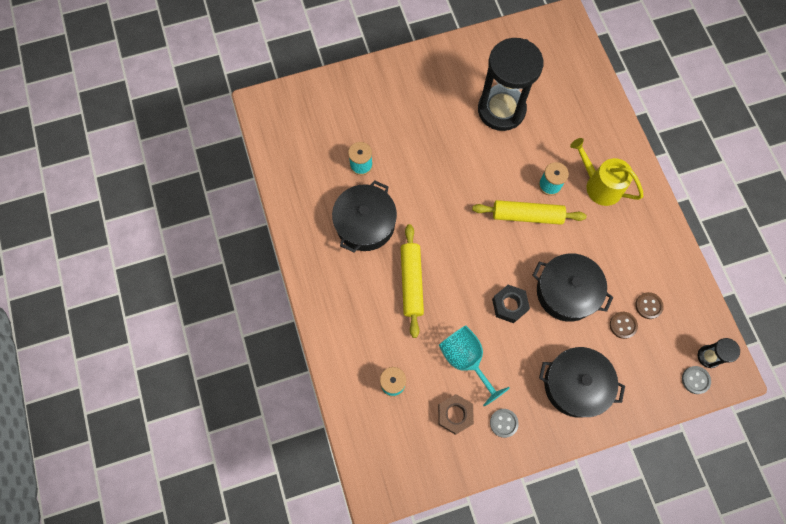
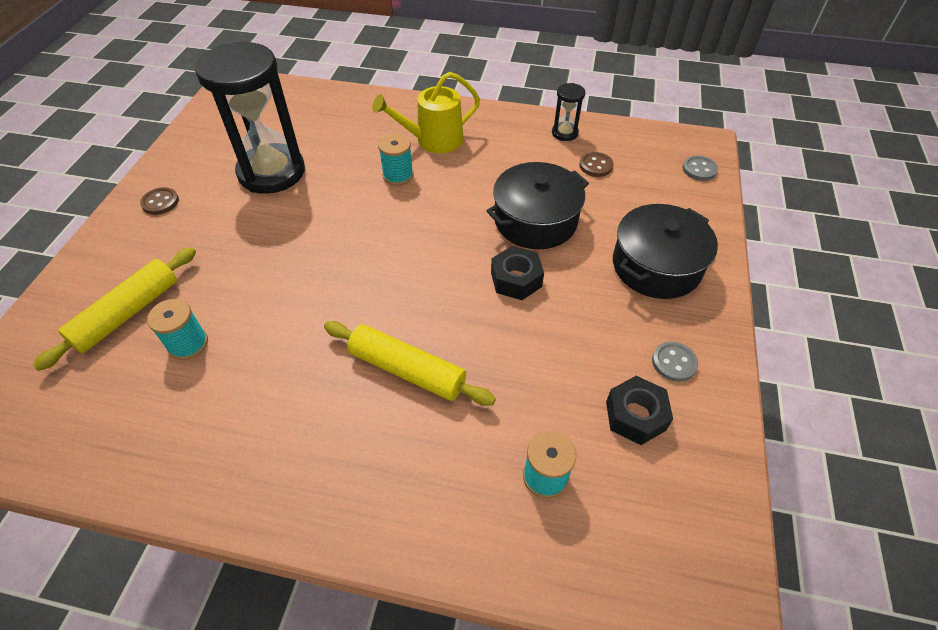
camera: 60 degrees left, 20 degrees down
(365, 224) = (275, 384): black pot -> none
(455, 414) = (635, 415): brown nut -> black nut
(466, 360) = (562, 361): turquoise goblet -> none
(527, 215) = (416, 210): yellow rolling pin -> yellow rolling pin (127, 313)
(623, 325) = (605, 194): brown button -> brown button (160, 202)
(708, 356) = (678, 150): black hourglass -> black hourglass (564, 133)

